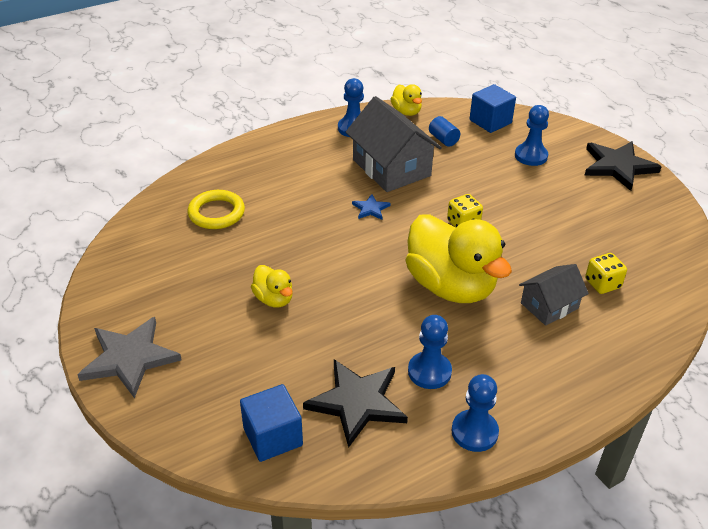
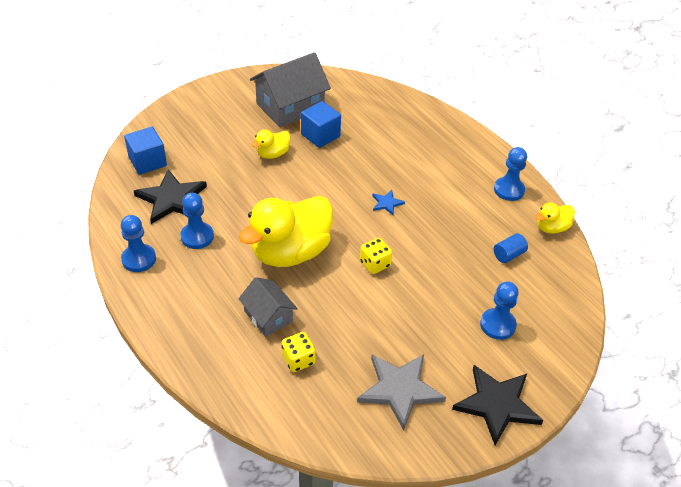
camera: 85 degrees right, 5 degrees up
(129, 358) = (217, 96): grey star -> grey star (399, 389)
(216, 213) = (367, 118): yellow ring -> none
(391, 168) = (450, 216): grey house -> grey house (290, 106)
(490, 121) = (555, 295): blue cube -> blue cube (320, 135)

